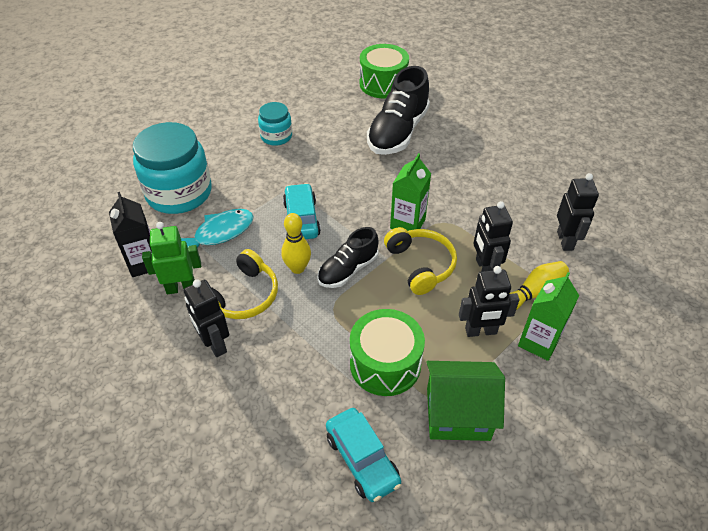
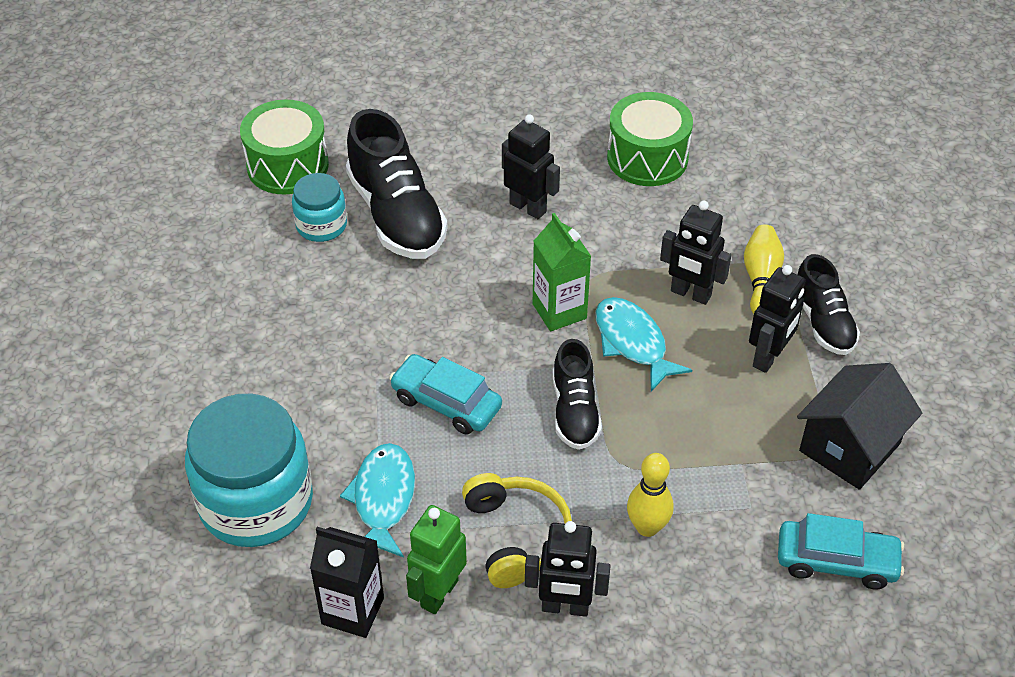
camera: 50 degrees left, 0 degrees up
(276, 136) = (262, 334): turquoise jar -> turquoise jar (321, 225)
(297, 268) = (524, 456): yellow bowling pin -> yellow bowling pin (647, 527)
(385, 364) = (737, 465): green drum -> green drum (647, 158)
(421, 265) = (632, 342): yellow headphones -> turquoise fish
(458, 414) = (849, 447): green house -> black house
(539, 342) = (823, 322): green carton -> black shoe
(565, 241) = (718, 203): black robot -> black robot (528, 207)

